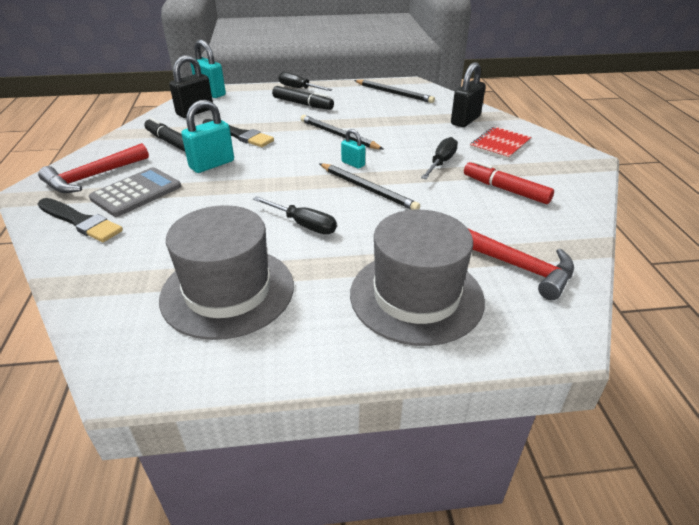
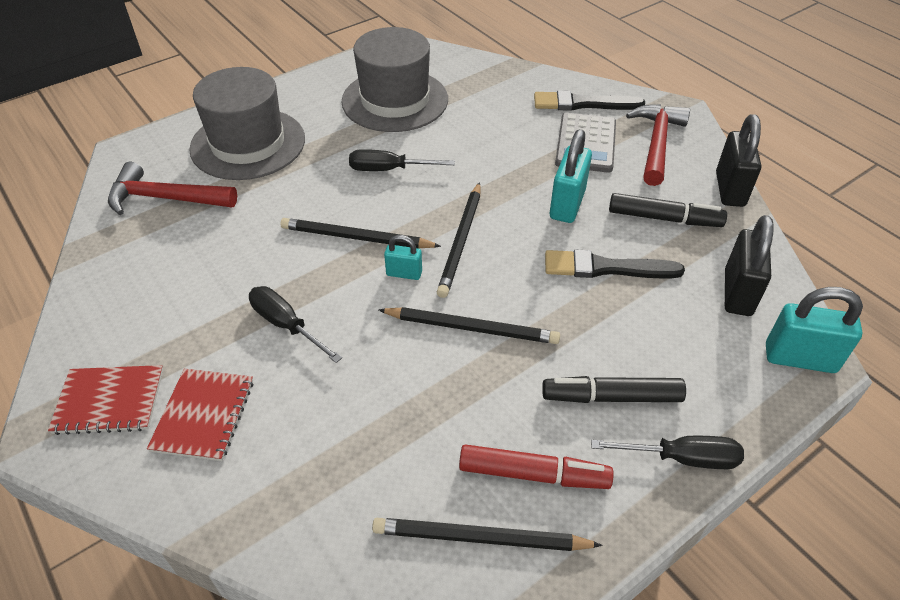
camera: 150 degrees right, 10 degrees up
(302, 167) = (461, 241): none -> black pencil
(441, 162) = (286, 325): black screwdriver -> black screwdriver turned 135 degrees clockwise
(465, 120) = (283, 478): black padlock -> black padlock (730, 189)
(505, 189) = (184, 303): red marker -> red marker (533, 474)
(554, 161) = (109, 401): none -> red notebook

